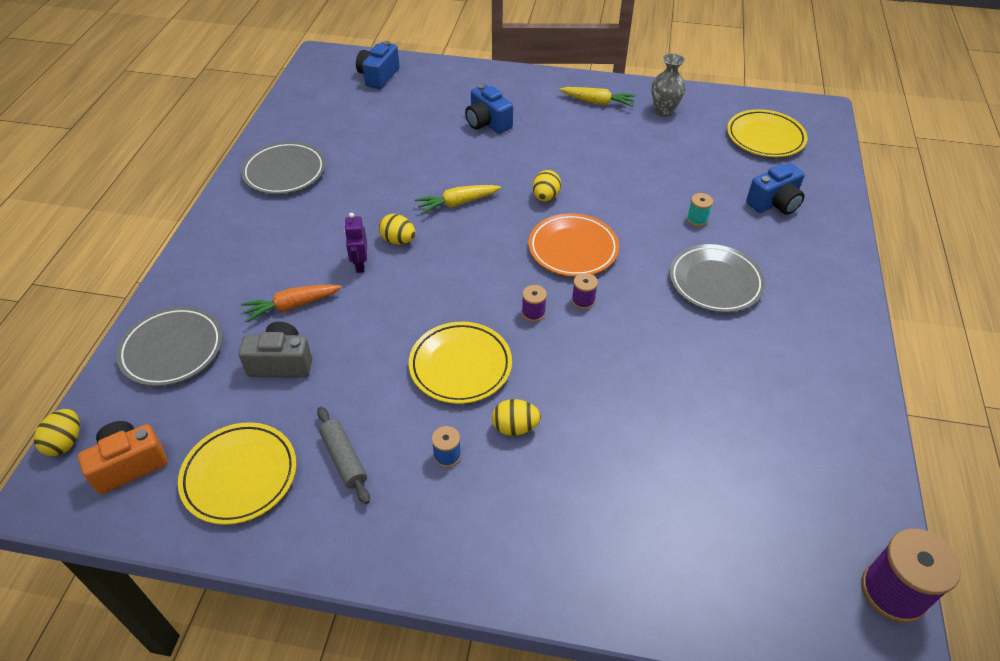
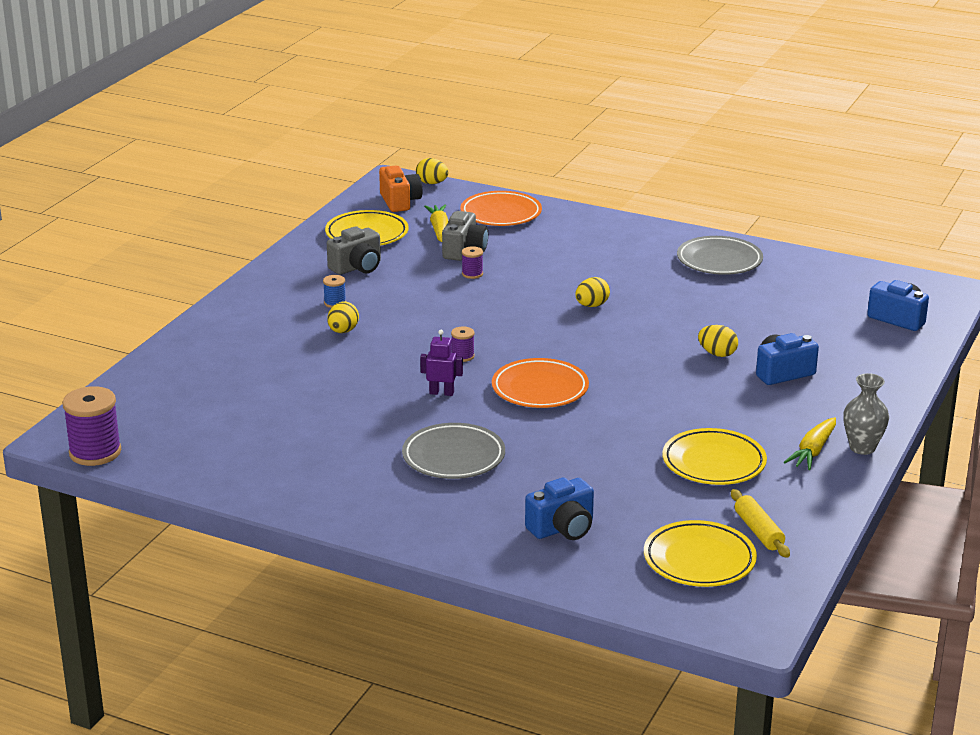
camera: 105 degrees right, 20 degrees down
(172, 350) = (501, 214): grey plate -> orange plate
(291, 306) = (526, 256): orange carrot -> none
(343, 459) = (357, 267): grey rolling pin -> grey camera
(360, 265) = (565, 286): purple robot -> purple robot (441, 393)
(457, 203) = (637, 339): yellow carrot -> yellow carrot (439, 229)
(460, 366) = (419, 317): yellow plate -> yellow plate (713, 462)
(545, 197) = (629, 387): yellow egg -> yellow egg (717, 354)
(583, 301) = (465, 382): purple spool -> purple spool (472, 274)
(664, 111) = (781, 496): grey vase -> grey vase (862, 448)
(697, 219) = (555, 469): turquoise spool -> none
(713, 117) = (759, 531): none -> yellow rolling pin
(774, 203) = (562, 528): blue camera -> blue camera turned 105 degrees counterclockwise

